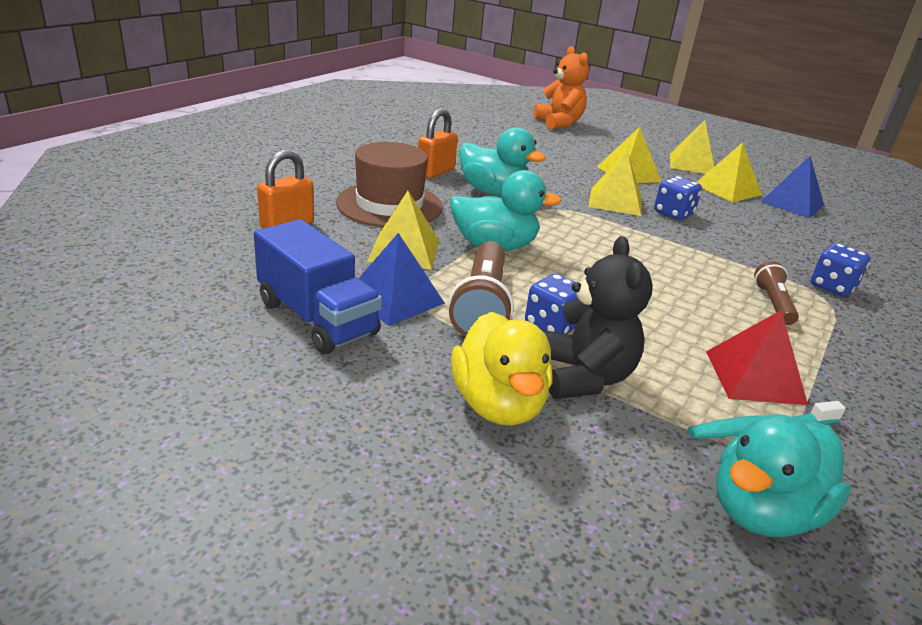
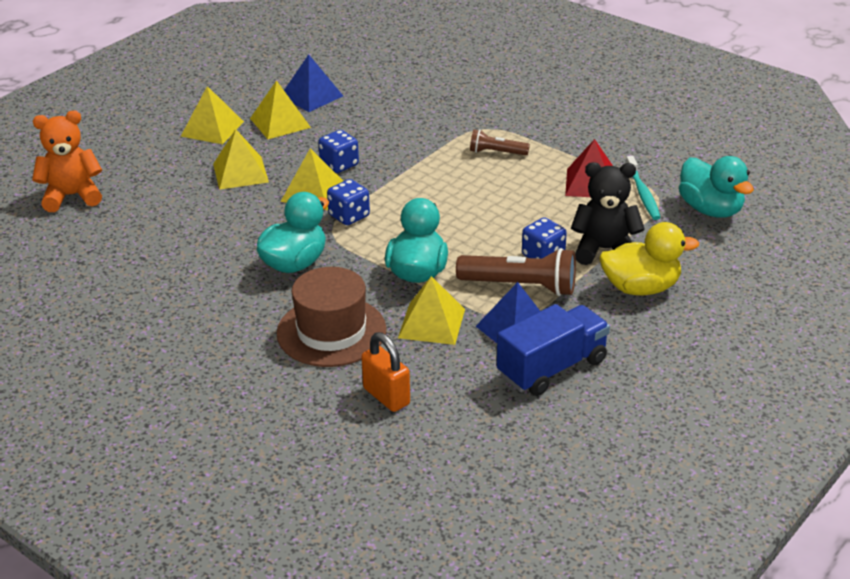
camera: 80 degrees left, 5 degrees up
(435, 172) = (240, 299): orange padlock -> none
(832, 287) = (467, 120): blue dice -> blue dice (349, 216)

